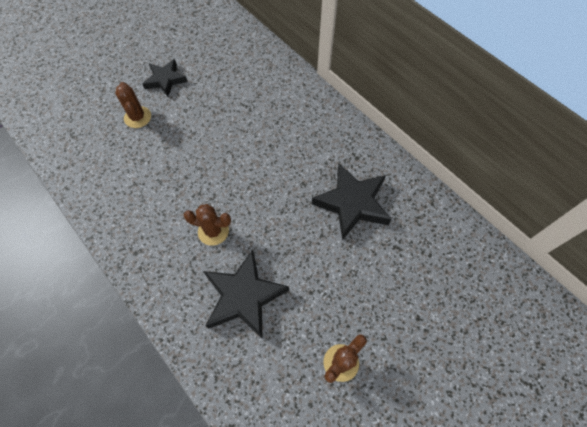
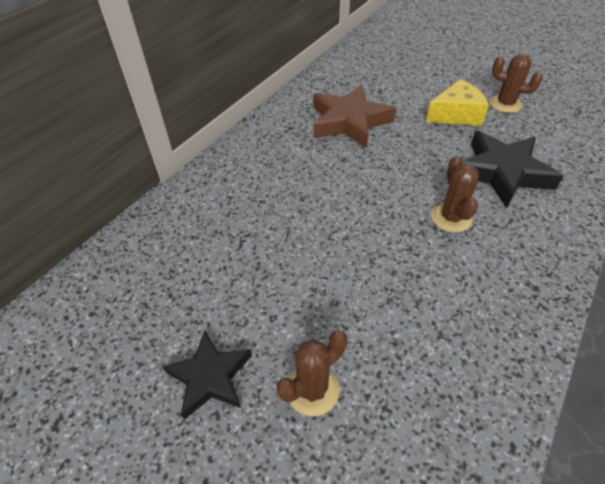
camera: 105 degrees left, 15 degrees down
(337, 301) = (456, 114): none -> yellow cheese
(352, 203) = (349, 122): black star -> brown star

